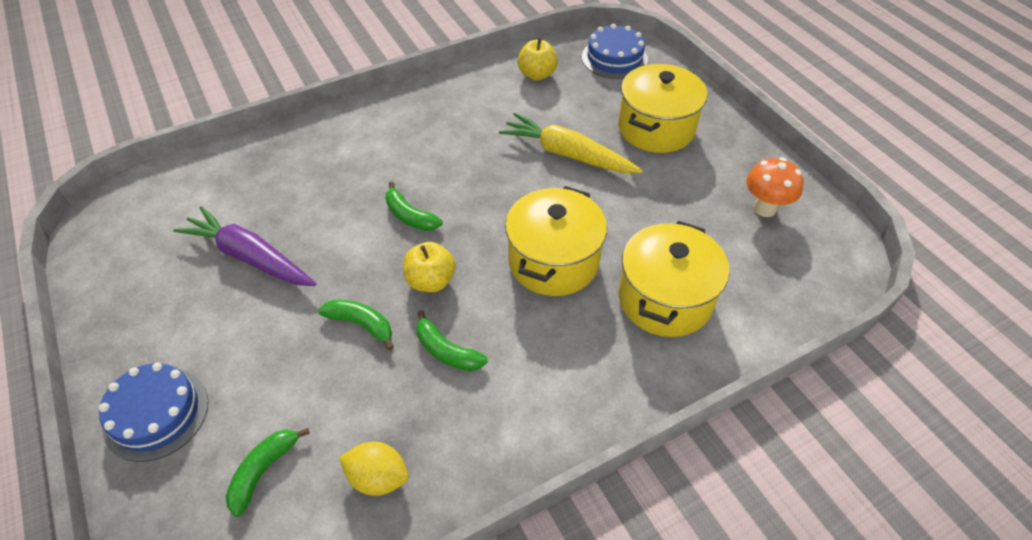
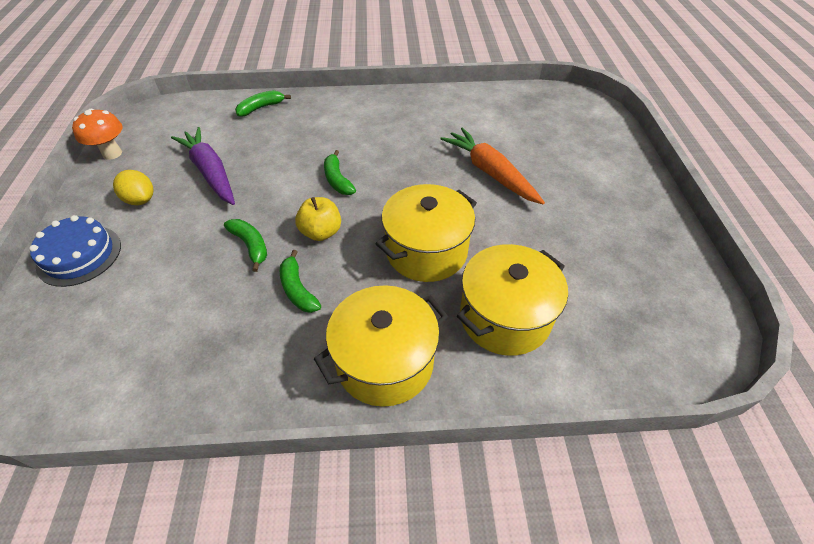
camera: 25 degrees right, 0 degrees up
(263, 471) = (113, 324): green banana -> green banana (261, 108)
(378, 478) = (183, 365): yellow lemon -> yellow lemon (140, 200)
(537, 74) = (502, 107): yellow apple -> none
(567, 154) = (490, 172): yellow carrot -> orange carrot
(614, 58) = (576, 111): blue cake -> none
(656, 128) = (580, 175): yellow pot -> yellow pot (385, 362)
(764, 208) = (647, 272): orange mushroom -> orange mushroom (112, 153)

